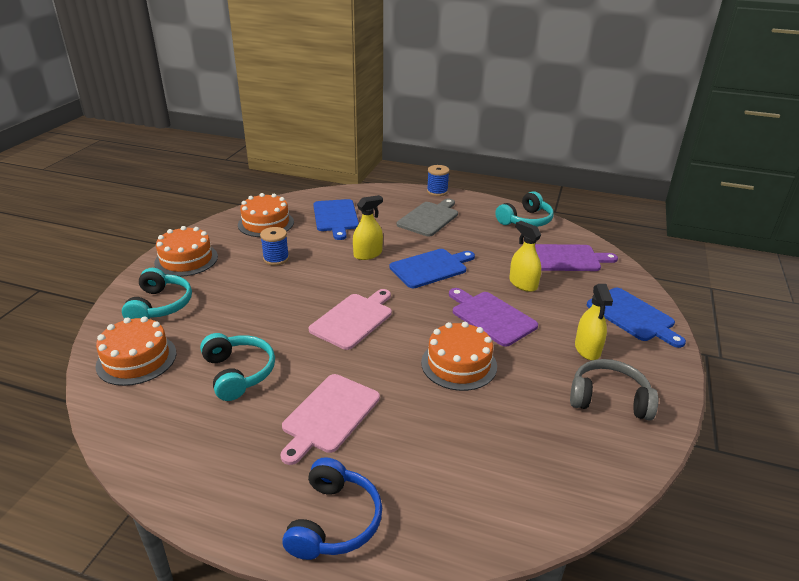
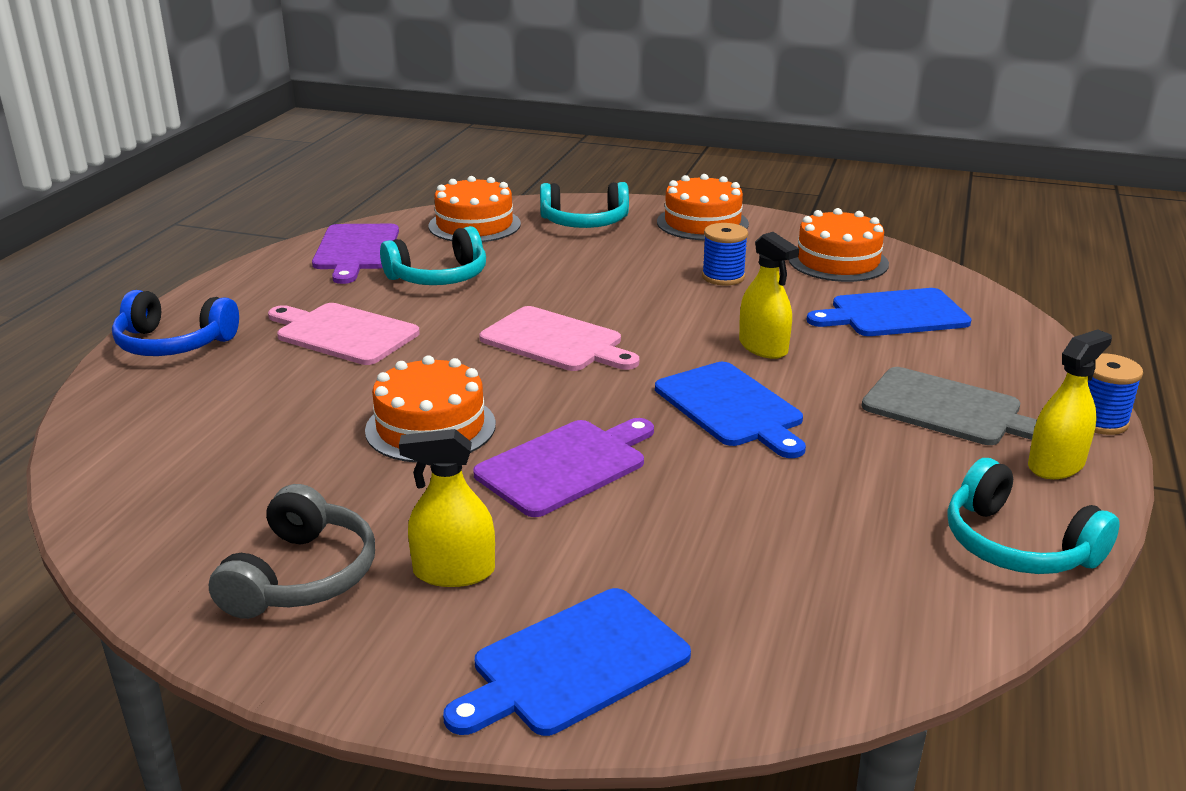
camera: 90 degrees right, 5 degrees down
(523, 284) = (692, 513): yellow spray bottle -> yellow spray bottle (1056, 465)
(567, 258) = (831, 593): purple cutting board -> purple cutting board (356, 250)

